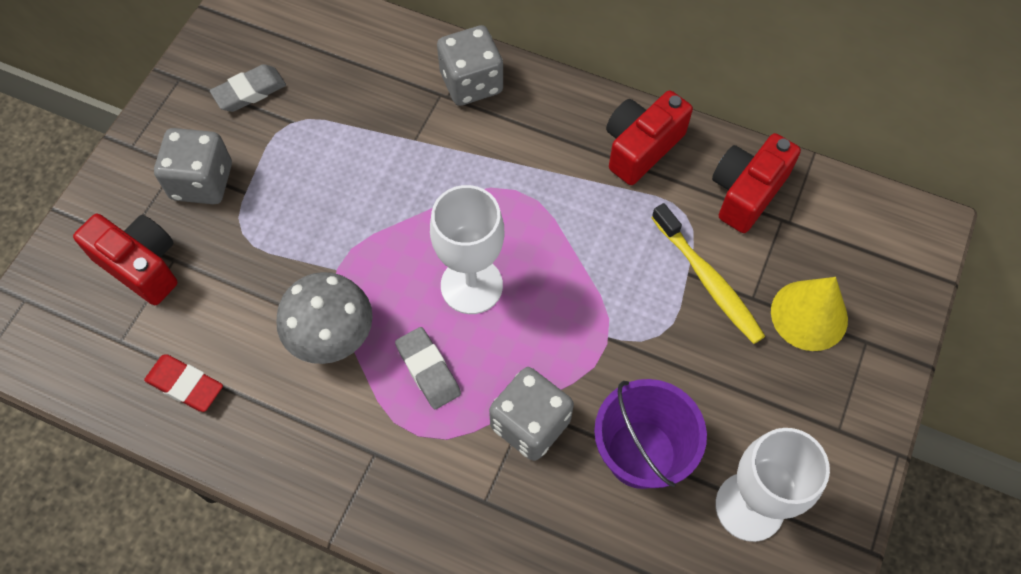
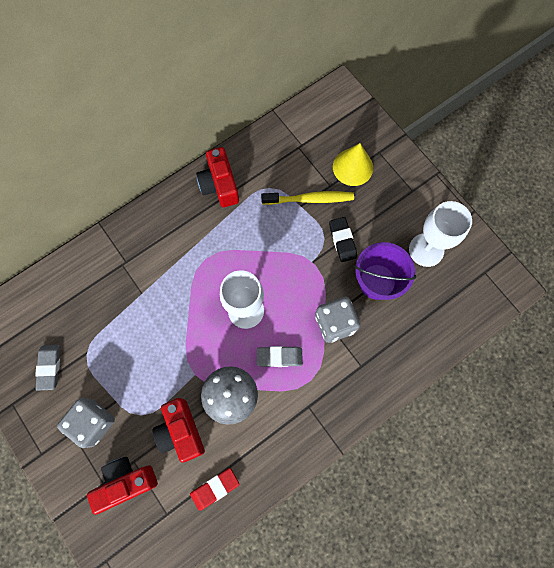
camera: 60 degrees left, 10 degrees up
(471, 83) = (125, 245): grey dice -> none
(673, 364) = (342, 240): none -> black eraser
(746, 192) = (275, 153): red camera -> red camera (181, 431)

